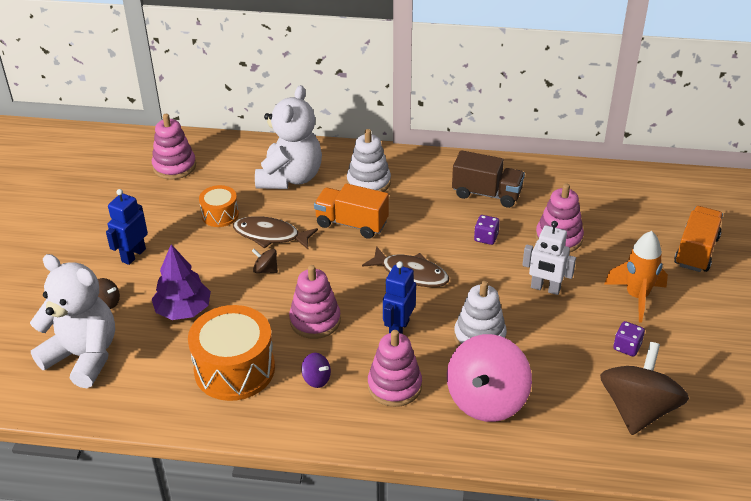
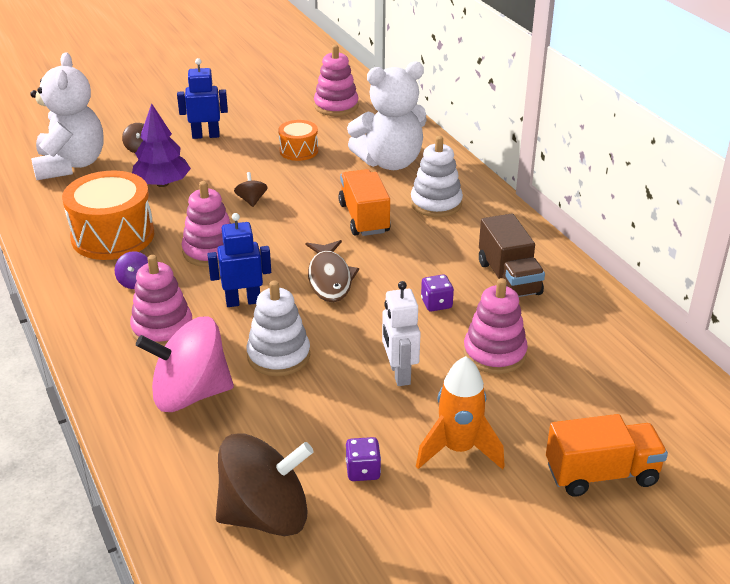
camera: 55 degrees right, 5 degrees down
(270, 235) = (299, 184): brown fish -> none

